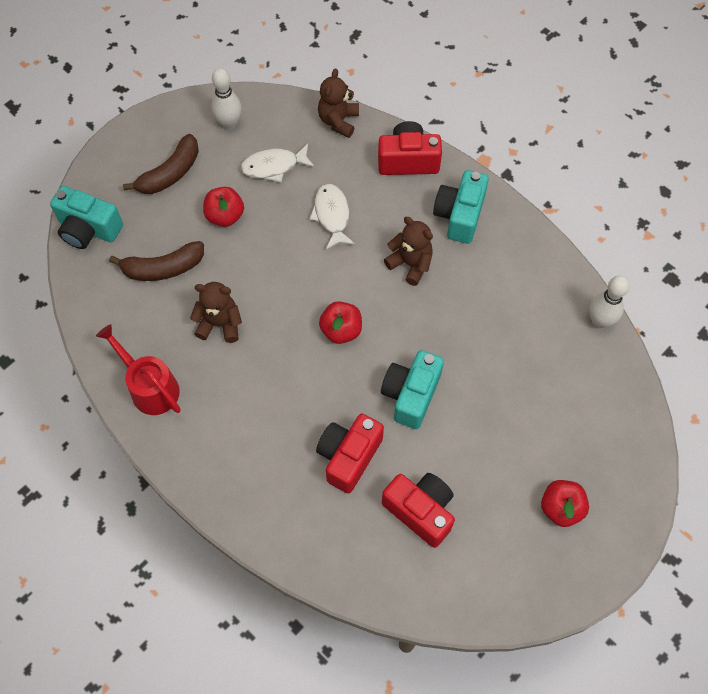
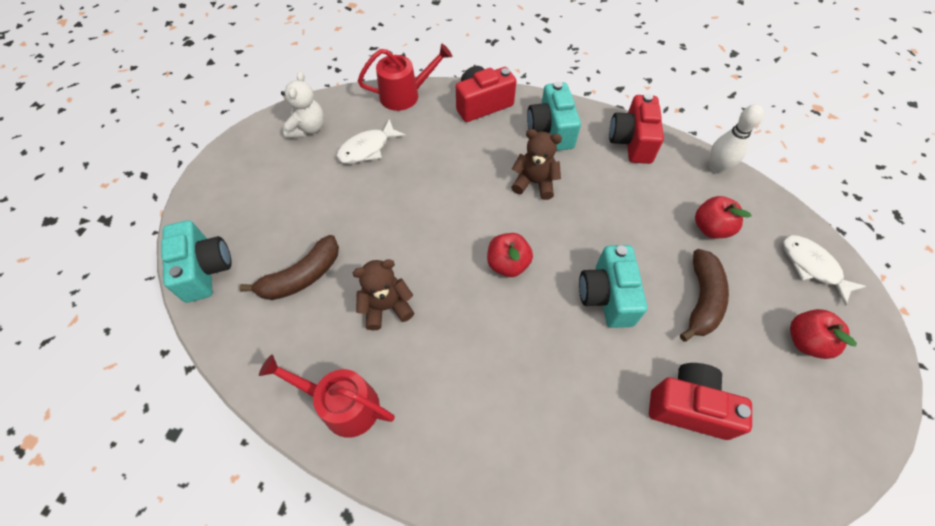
camera: 25 degrees left, 5 degrees down
(88, 229) = (205, 269): turquoise camera -> turquoise camera turned 105 degrees counterclockwise
(170, 173) = (270, 189): brown banana -> brown banana (701, 300)
(225, 216) = (342, 206): red apple -> red apple (710, 228)
(229, 123) = (308, 128): white bowling pin -> white teddy bear
(332, 215) = (442, 169): white fish -> white fish (812, 266)
(338, 121) = (405, 95): brown teddy bear -> red watering can
(349, 456) = (587, 383): red camera -> red camera (631, 141)

